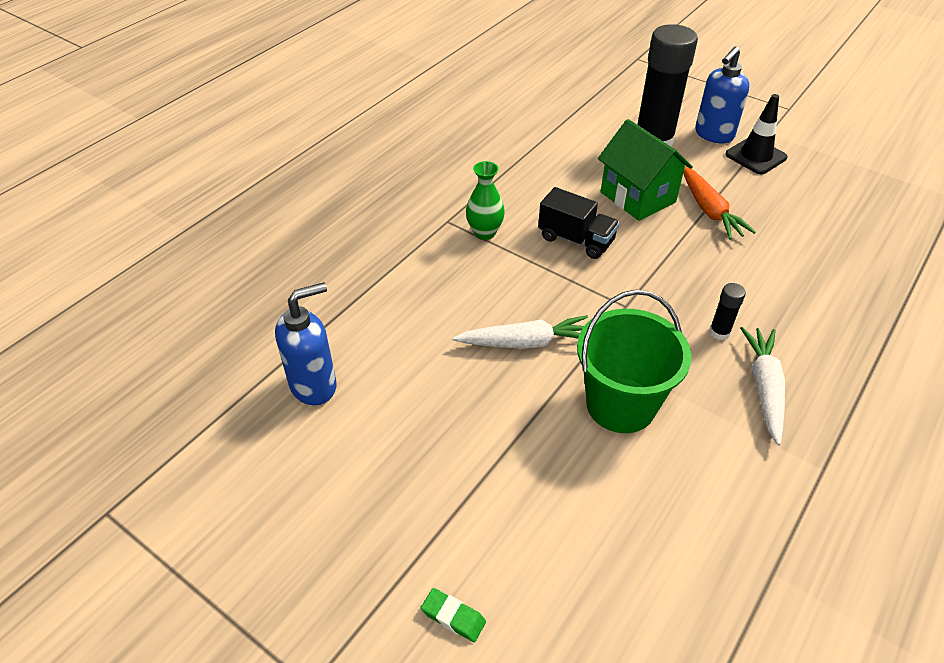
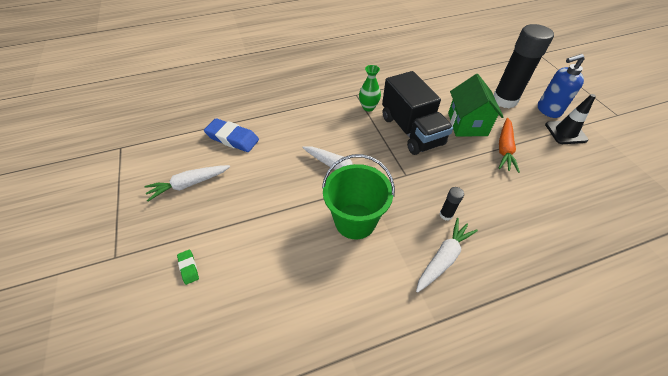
camera: 35 degrees right, 5 degrees up
(314, 385) = (232, 138): blue soap dispenser -> blue eraser
(316, 498) = (189, 184): none -> white carrot
(576, 240) = (411, 130): black truck -> black truck, size x1.71

